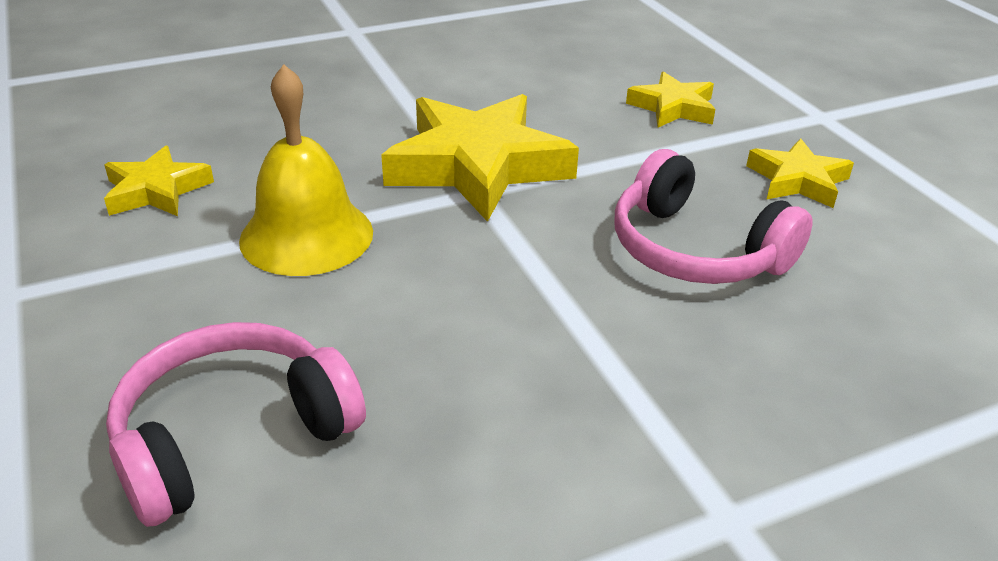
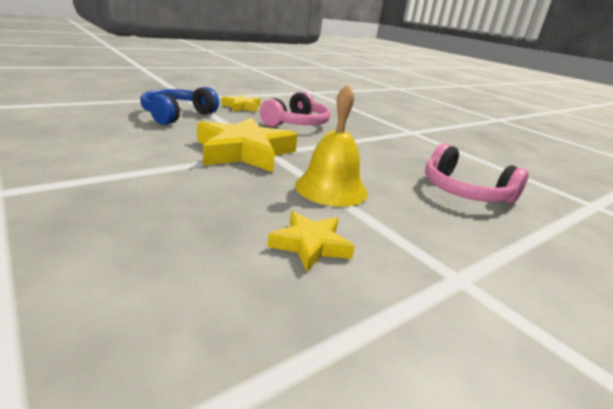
camera: 105 degrees left, 10 degrees down
(673, 107) = (177, 115): yellow star -> blue headphones

